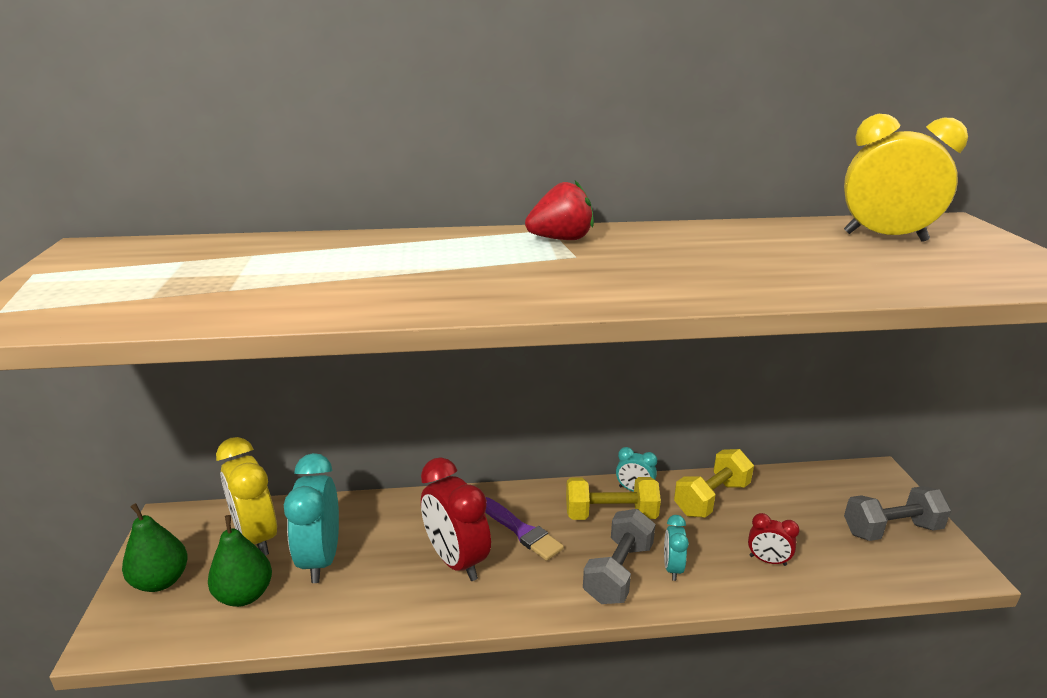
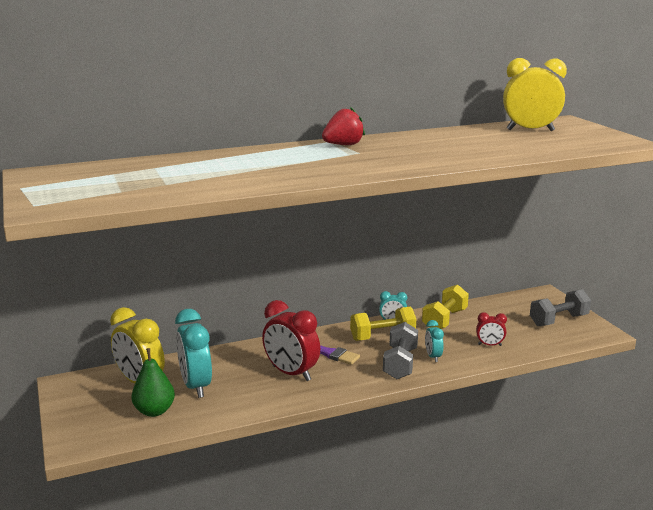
camera: 15 degrees left, 5 degrees down
(161, 581) = (87, 414): green pear -> none

